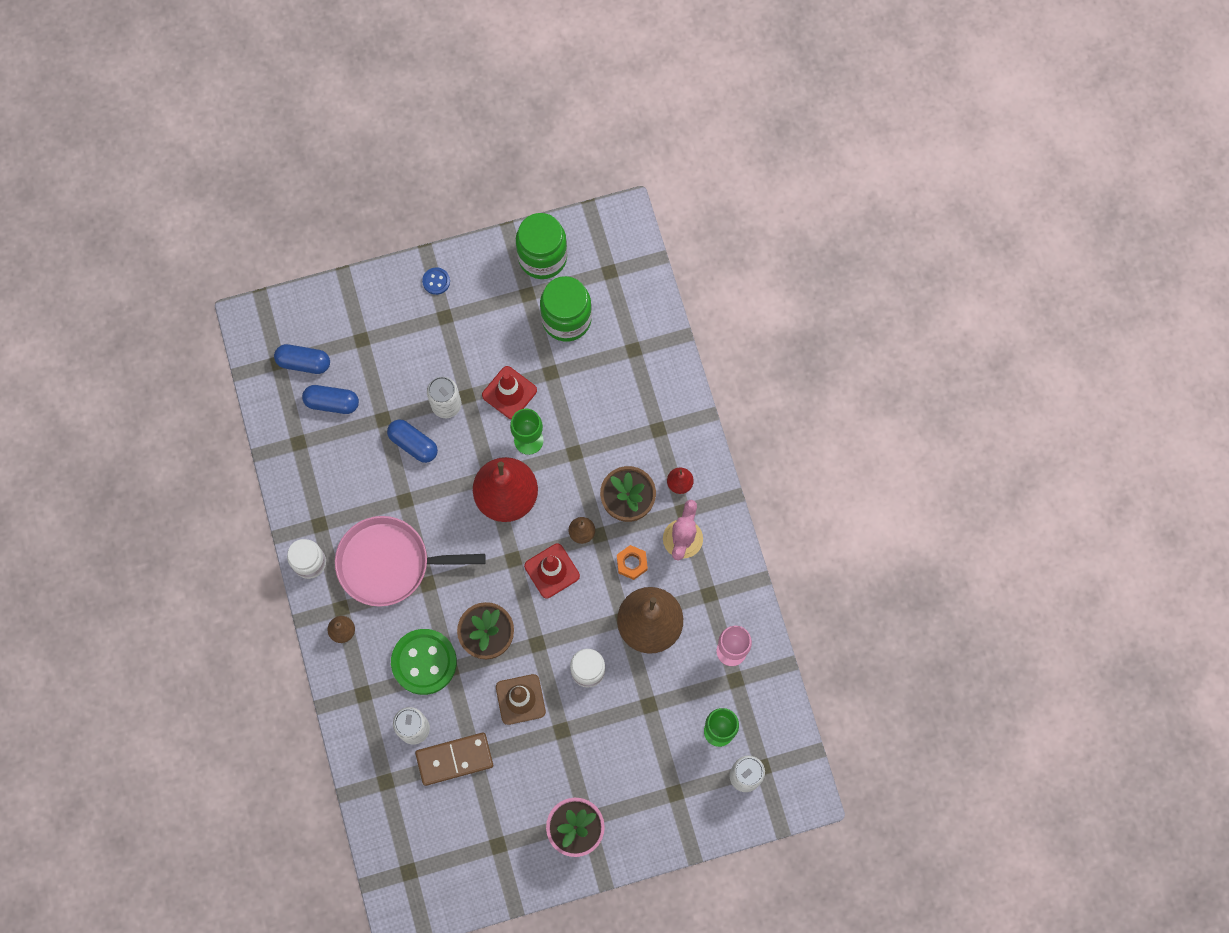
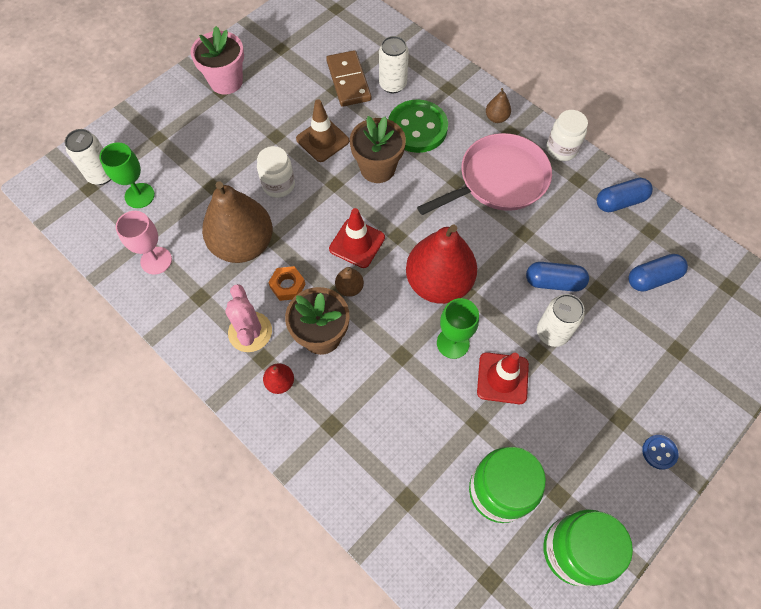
camera: 150 degrees right, 10 degrees down
(304, 362) = (708, 299): blue capsule -> blue capsule (620, 201)
(454, 759) = (348, 81): brown domino -> brown domino turned 60 degrees counterclockwise

